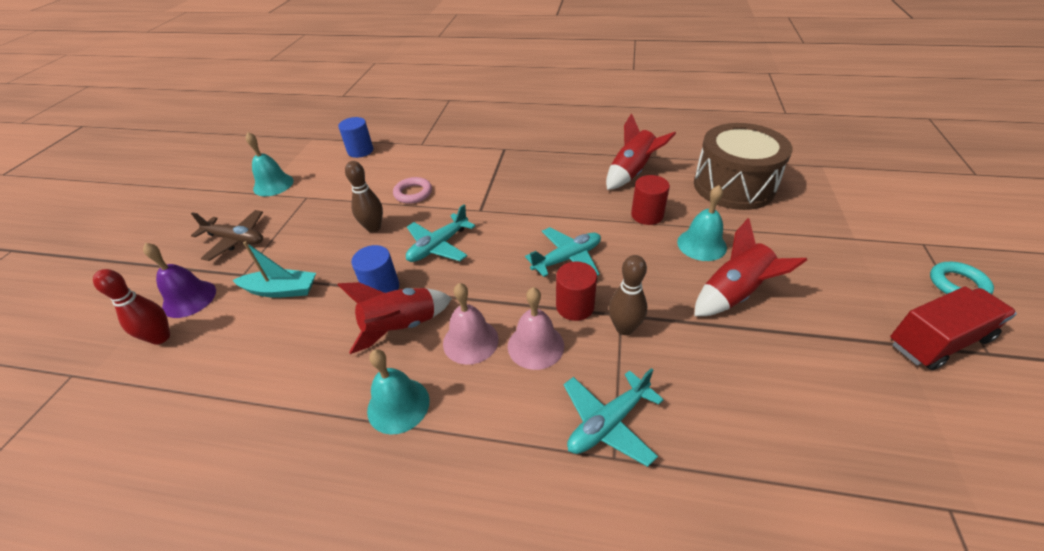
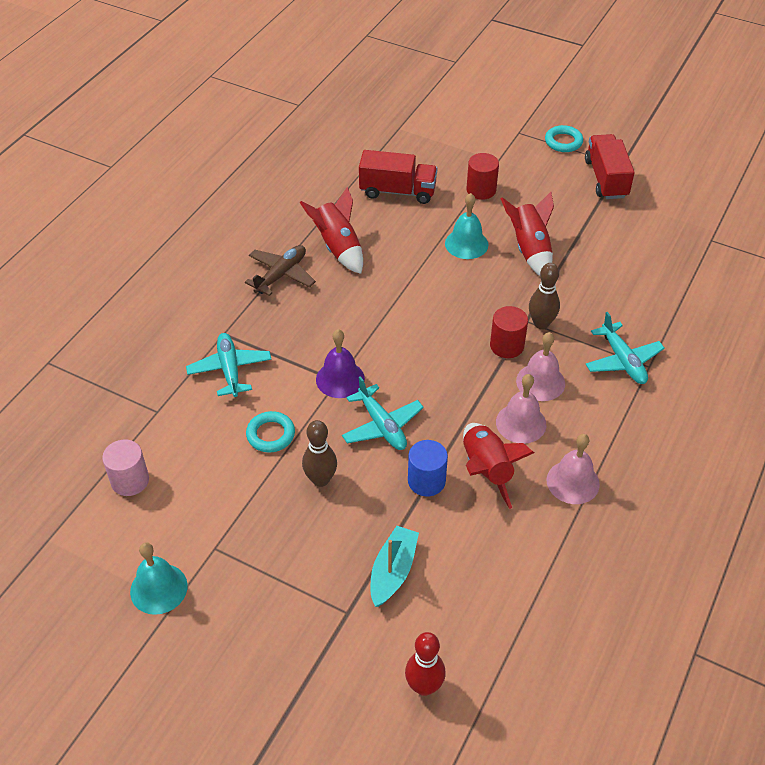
camera: 75 degrees left, 5 degrees up
(189, 298) = (369, 666): purple bell -> purple bell (340, 379)
(235, 240) = (273, 626): brown plane -> brown plane (281, 275)
(360, 151) = (130, 480): blue cylinder -> pink cylinder
(398, 405) = (573, 482): turquoise bell -> pink bell
(413, 193) = (270, 434): pink ring -> turquoise ring
(567, 259) = (446, 333): turquoise plane -> turquoise plane (230, 370)
(647, 215) = (410, 261): red cylinder -> red cylinder (481, 190)
(733, 186) = (398, 191): brown drum -> red truck

